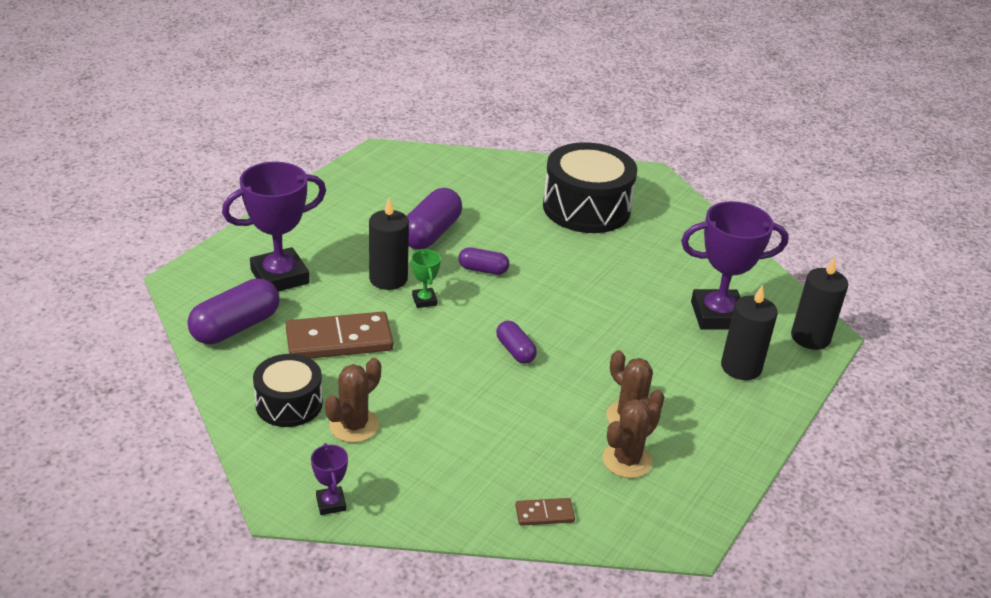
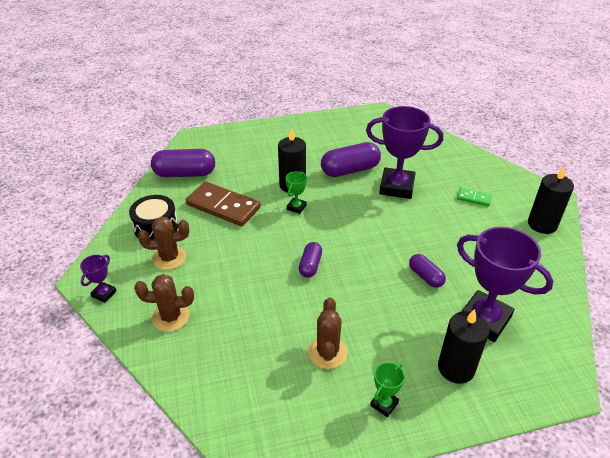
camera: 45 degrees right, 5 degrees up
(280, 276) = (239, 157): purple trophy -> purple trophy (397, 187)
(483, 269) = (354, 206): purple capsule -> purple capsule (425, 276)
(544, 514) = (196, 379): brown domino -> none
(586, 208) = (474, 198): black drum -> green domino
(627, 460) = (289, 380): brown cactus -> brown cactus (171, 317)
(722, 429) = (384, 404): none -> green trophy
(810, 337) = (546, 380): black candle -> black candle (542, 224)

